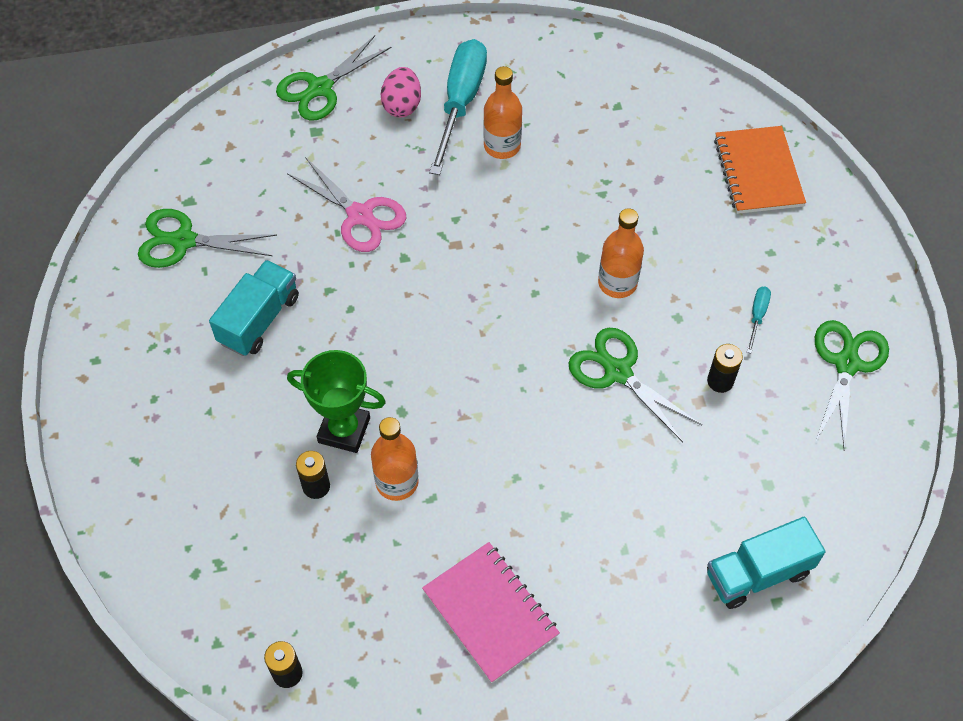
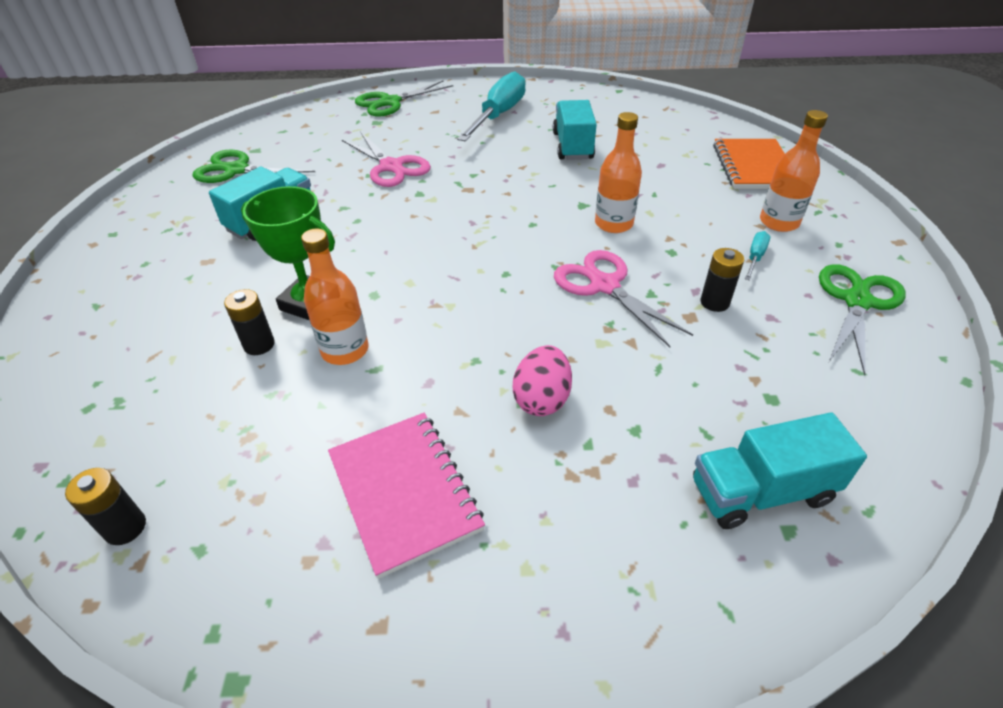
camera: 10 degrees right, 15 degrees down
(402, 105) = (451, 114): pink egg -> pink egg (542, 399)
(502, 146) = (526, 138): orange bottle -> orange bottle (779, 222)
(557, 155) = (572, 146): none -> turquoise truck
(618, 372) = (604, 286): green scissors -> pink scissors

